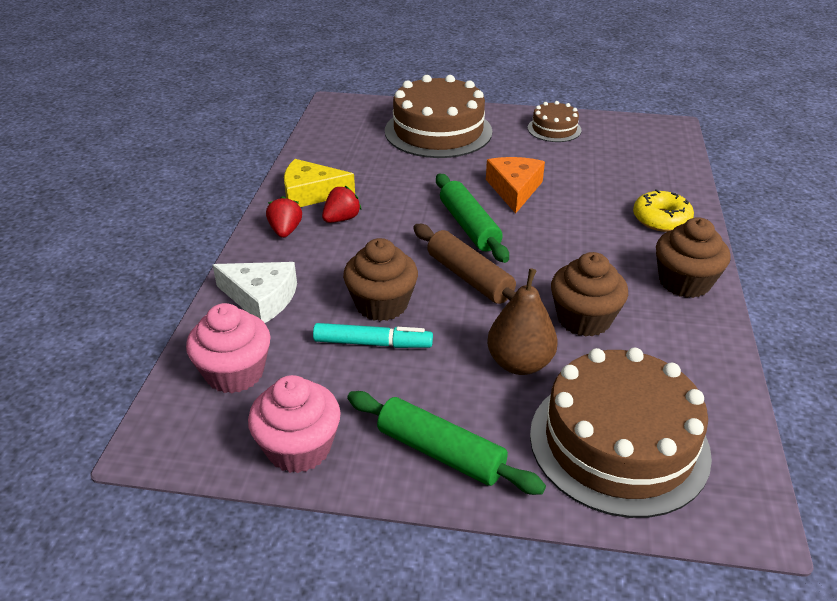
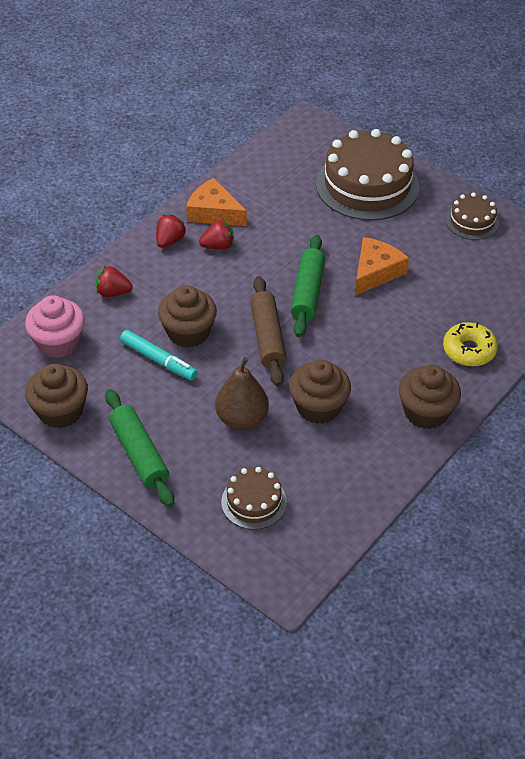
camera: 30 degrees right, 10 degrees up
(261, 298) = (113, 292): white cheese -> red strawberry
(299, 448) = (60, 411): pink cupcake -> brown cupcake
(311, 194) = (214, 212): yellow cheese -> orange cheese
(618, 443) = (254, 502): brown cake -> brown cake, size x0.50

